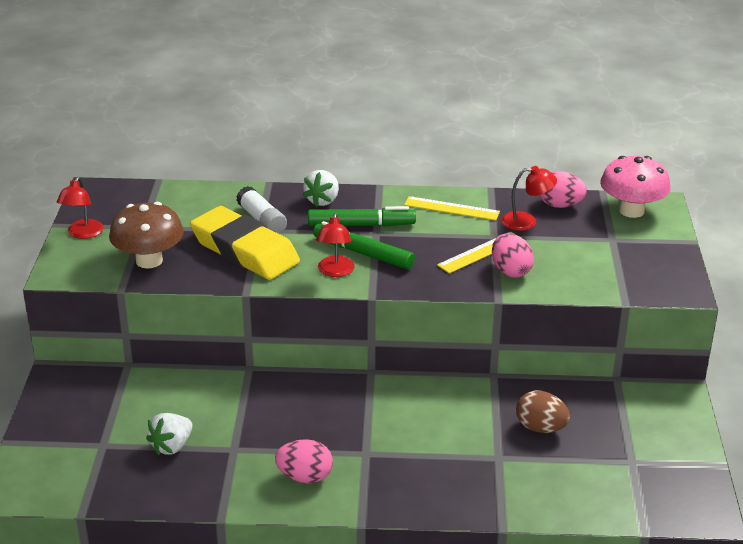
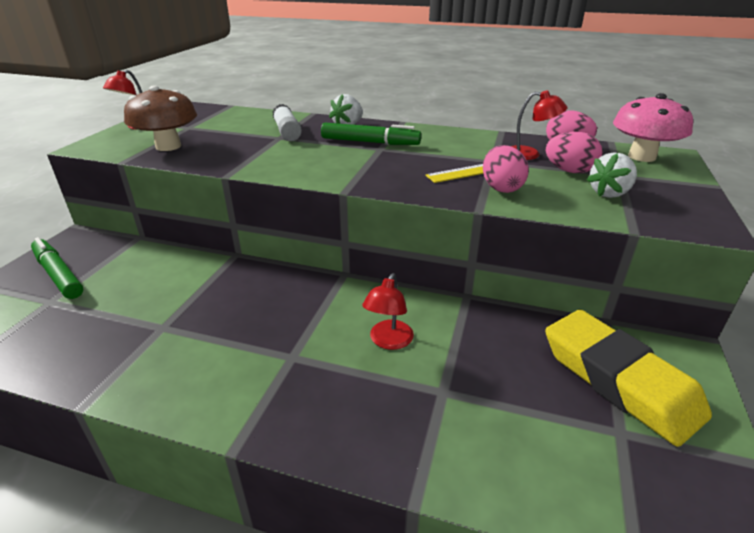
camera: 15 degrees right, 0 degrees up
(172, 446) = (107, 314): white strawberry -> white strawberry (609, 193)
(244, 251) = (254, 148): yellow eraser -> yellow eraser (619, 380)
(305, 477) = (209, 373): pink egg -> pink egg (569, 171)
(335, 272) = (322, 170): red lamp -> red lamp (388, 341)
(363, 253) = (358, 160): green marker -> green marker (58, 274)
(451, 208) = (459, 140): yellow ruler -> none
(540, 428) = (505, 363): brown egg -> none

